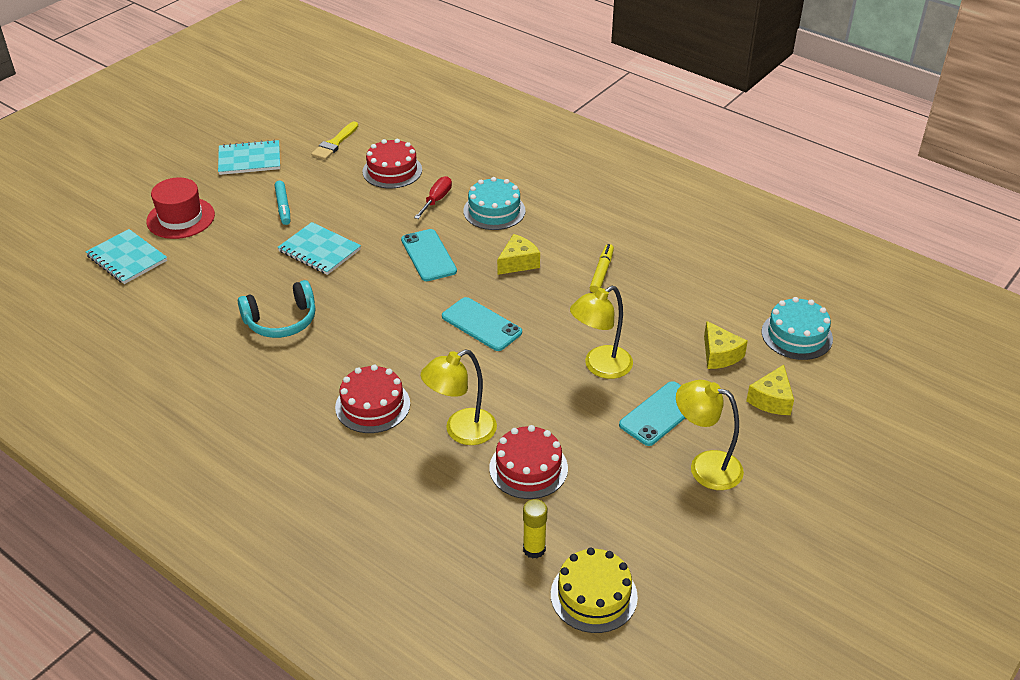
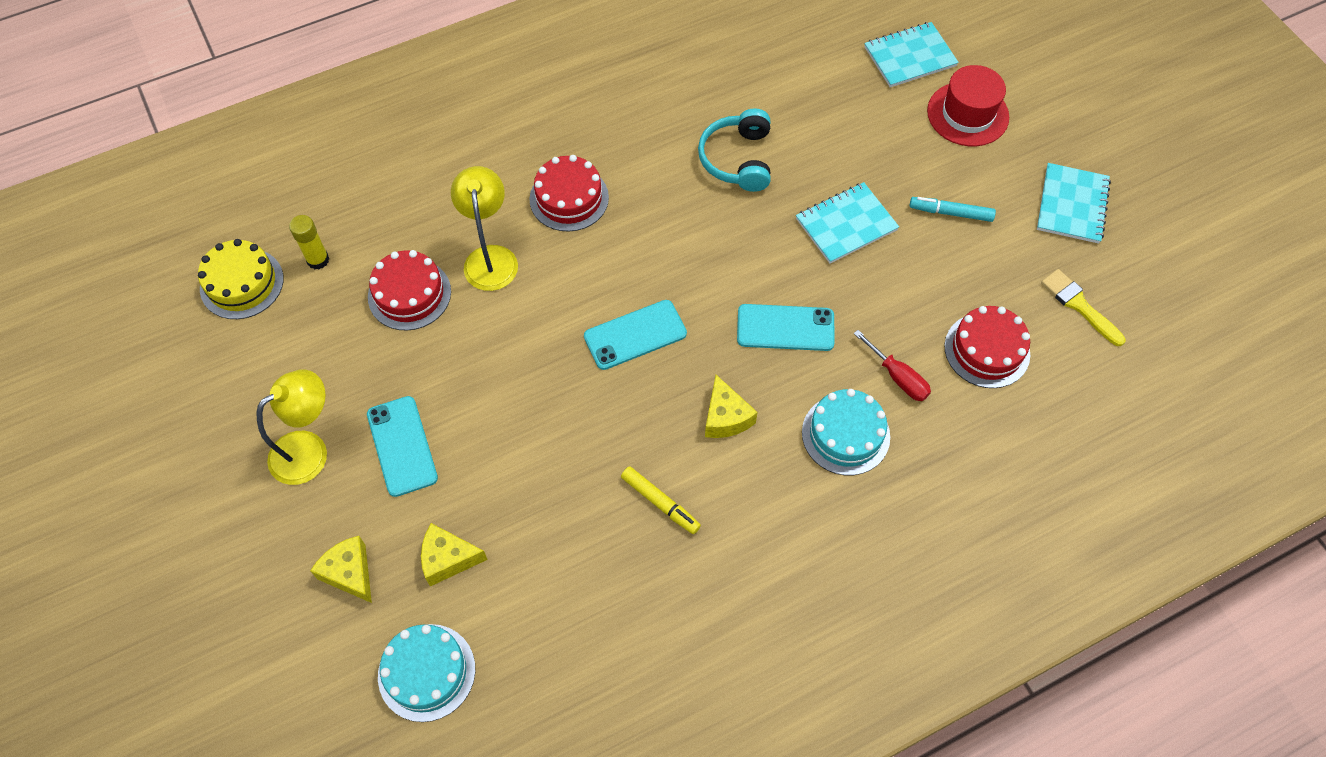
camera: 115 degrees right, 20 degrees up
(600, 367) = (503, 421): yellow lamp -> none

